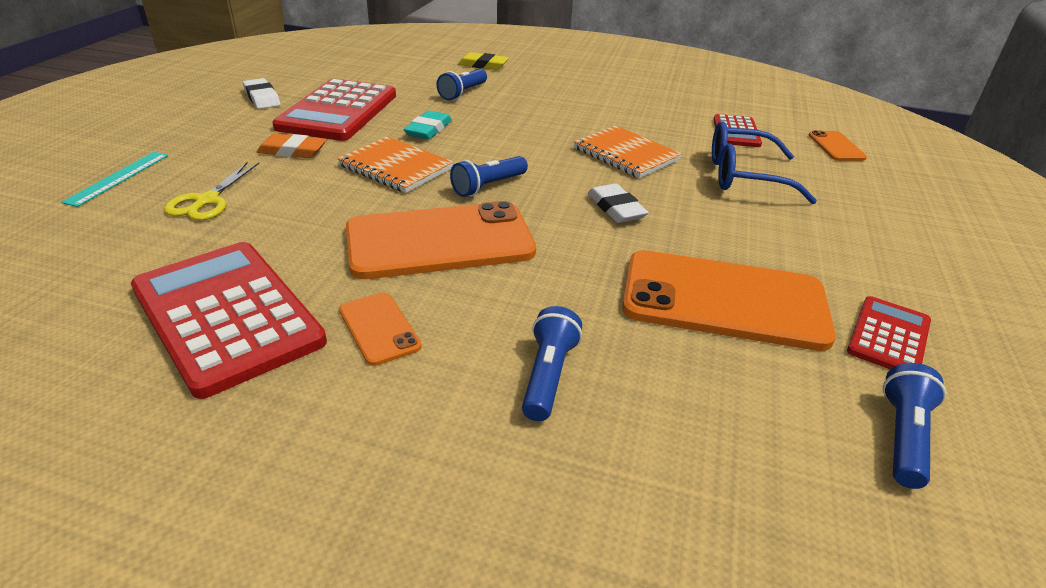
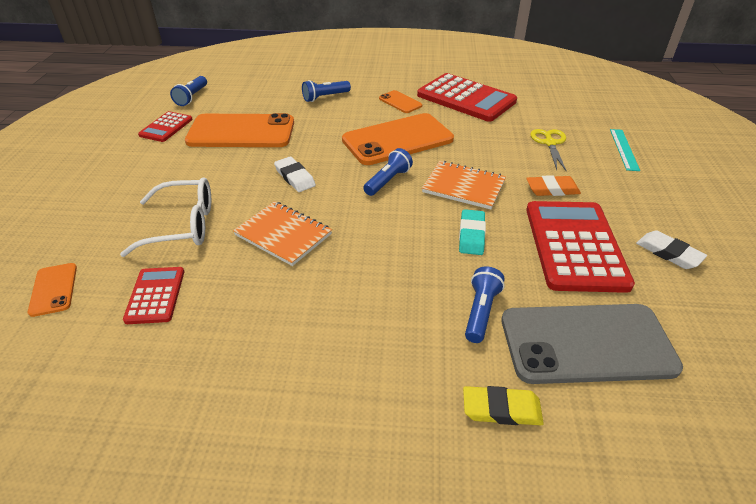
camera: 170 degrees right, 5 degrees up
(402, 74) = (586, 343): none -> grey phone
(548, 375) = (325, 97): blue flashlight -> blue flashlight turned 60 degrees clockwise
(745, 176) = (182, 226): blue glasses -> white glasses

